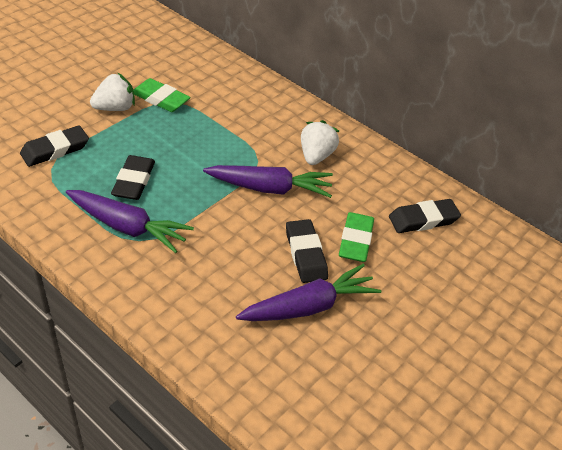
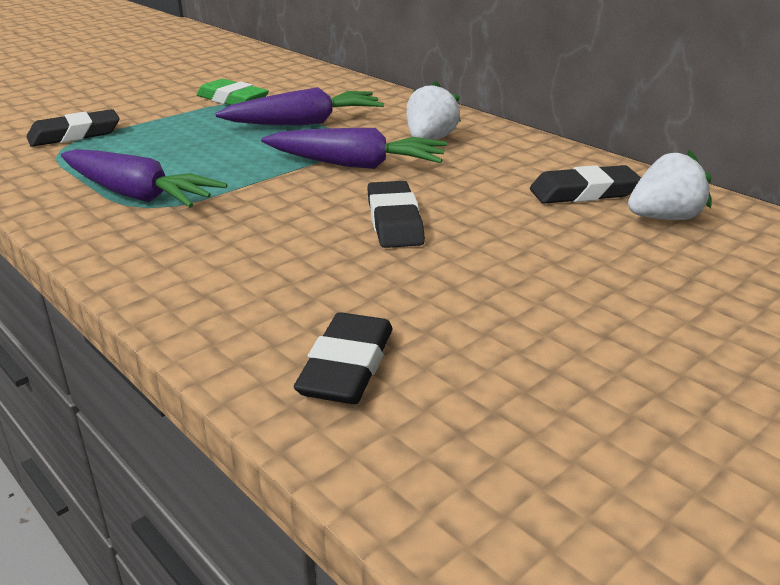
camera: 10 degrees right, 15 degrees down
(115, 108) = (170, 106): white strawberry -> white strawberry (664, 218)
(134, 181) = (166, 158): black eraser -> black eraser (347, 366)
(309, 306) = (387, 272): purple carrot -> purple carrot (304, 123)
(355, 240) = (475, 210): green eraser -> none

